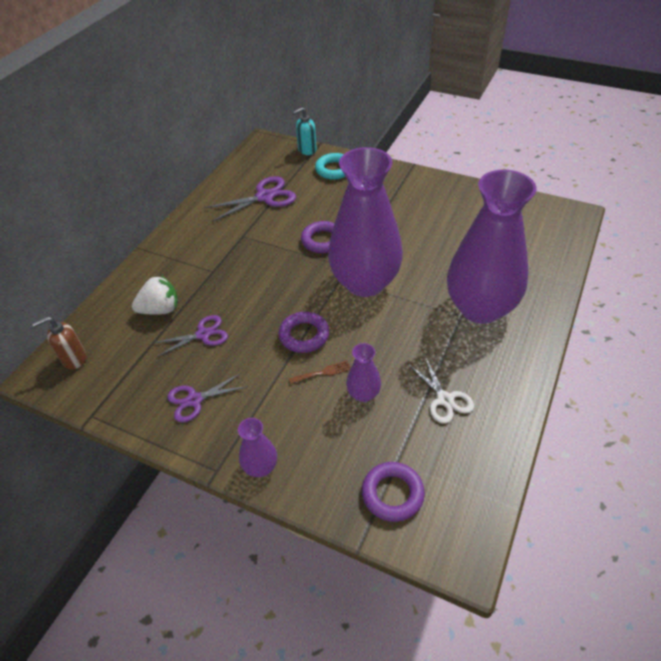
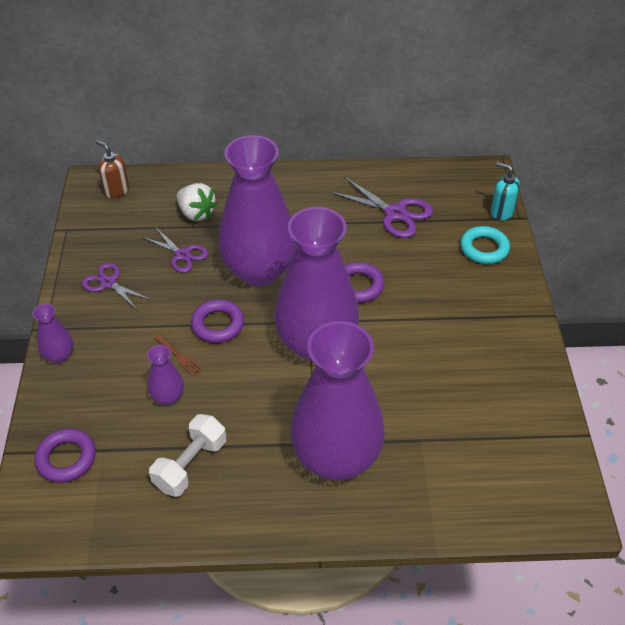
camera: 60 degrees right, 0 degrees up
(263, 290) = (259, 270): none -> purple vase
(445, 399) = (190, 464): white scissors -> white dumbbell

